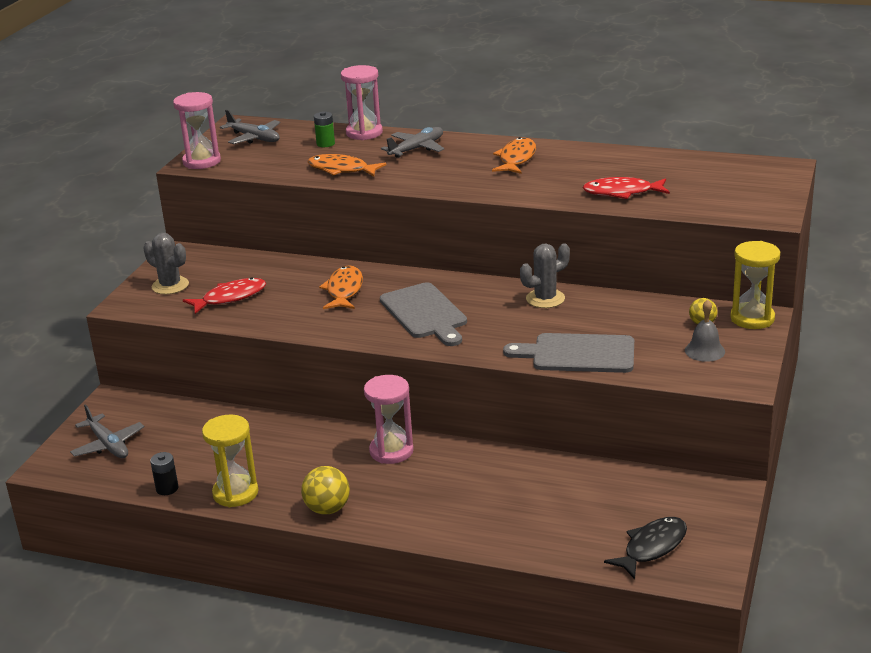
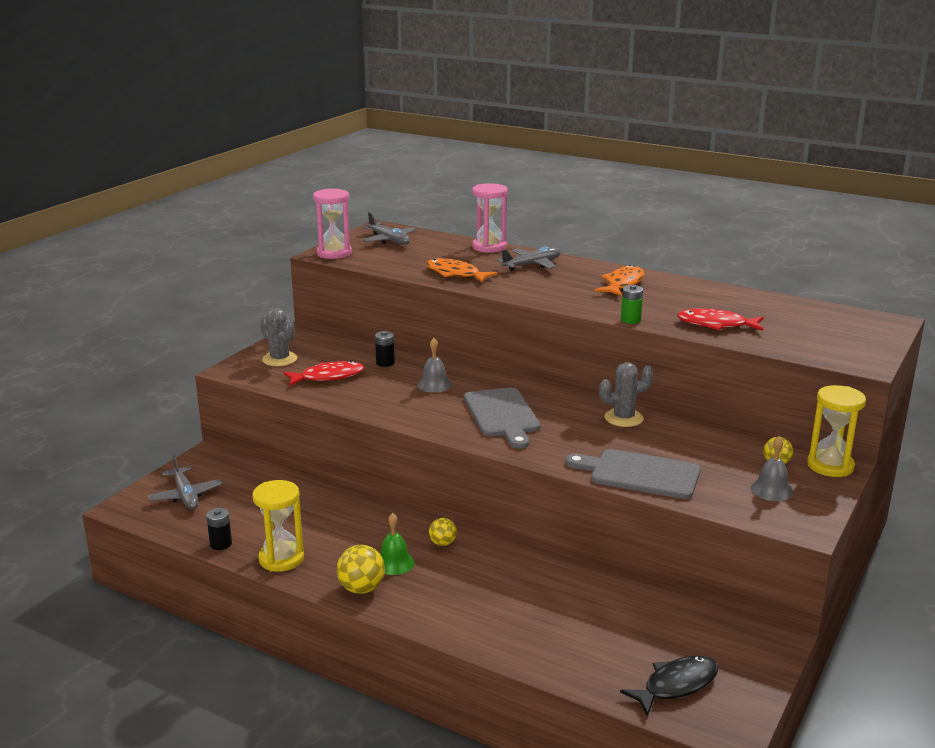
camera: 10 degrees right, 5 degrees down
(284, 274) = (385, 363): none -> black battery
(325, 144) = (450, 252): green battery -> green battery (630, 320)
(344, 290) = (434, 384): orange fish -> grey bell
(350, 478) = (394, 563): none -> green bell
(391, 451) = (442, 543): pink hourglass -> yellow ball

